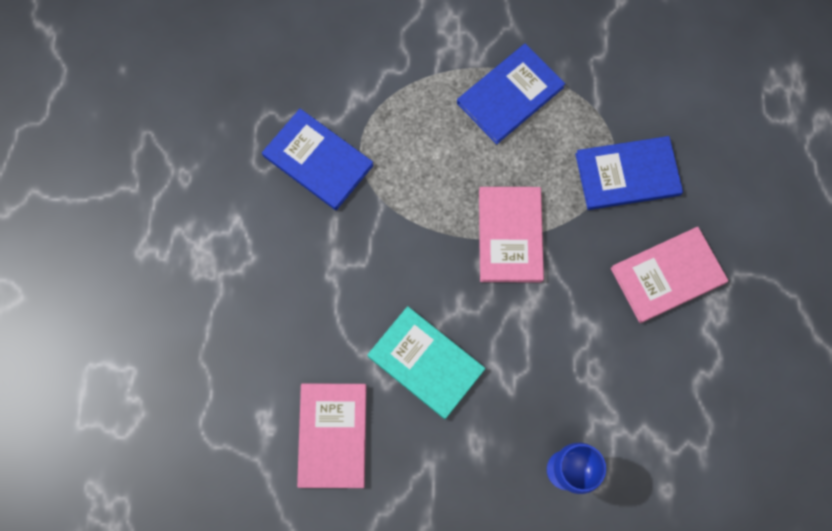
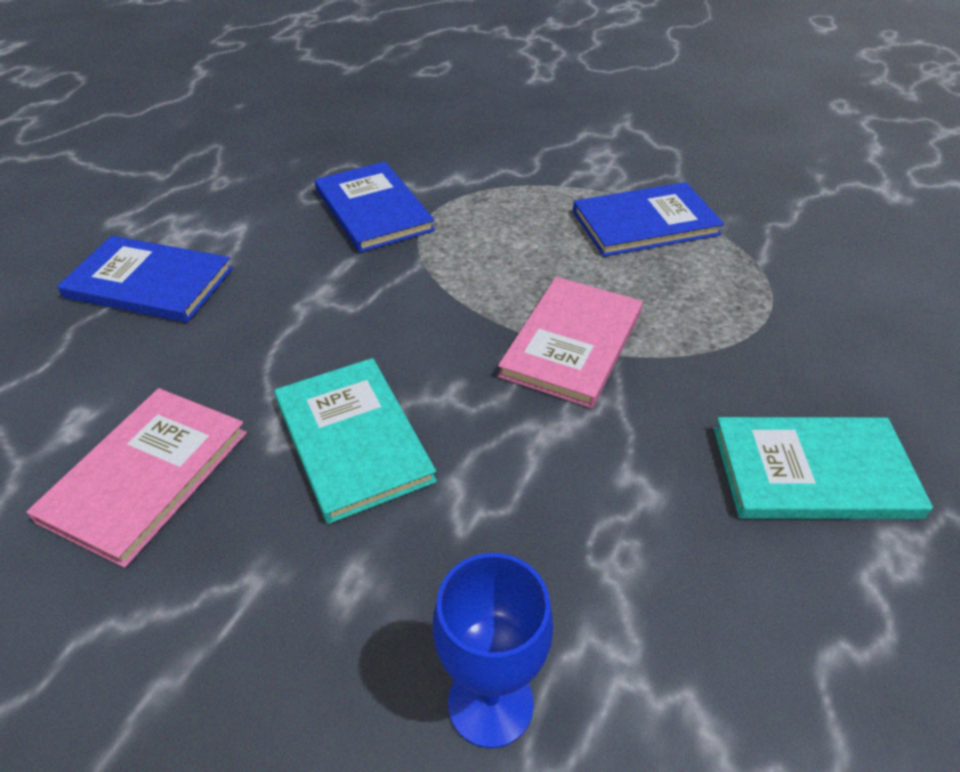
camera: 25 degrees right, 30 degrees down
(627, 174) = (782, 336): blue book -> blue book (149, 283)
(667, 276) = (813, 472): pink book -> turquoise book

